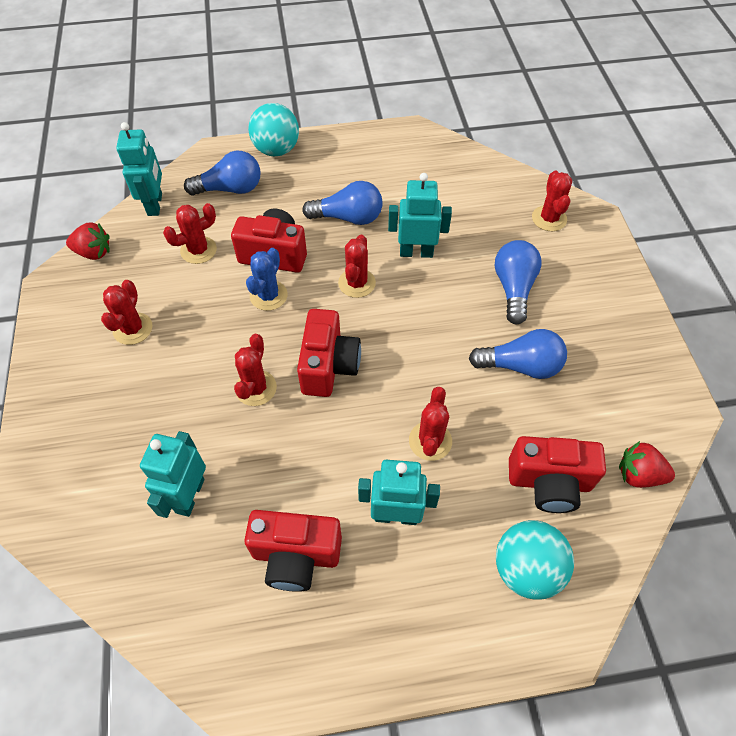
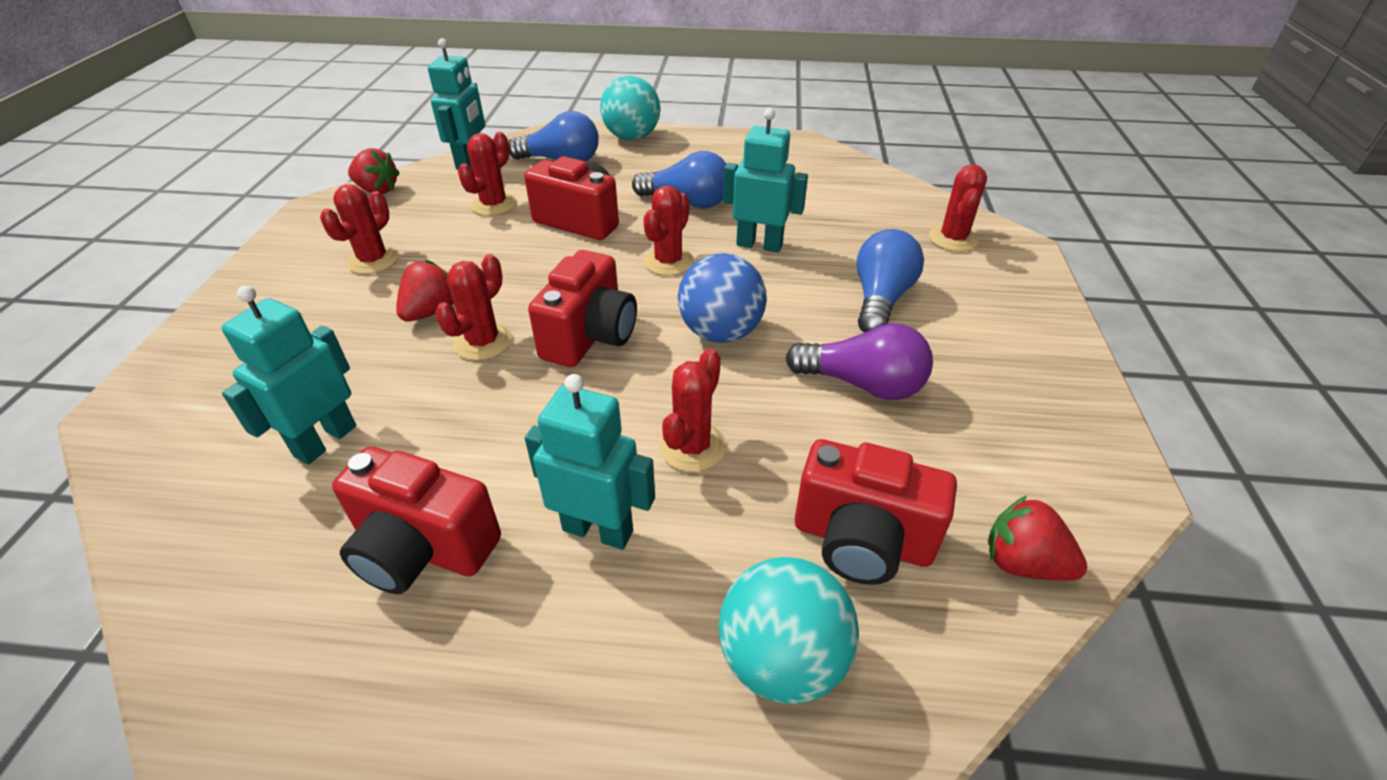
camera: 15 degrees right, 15 degrees down
(198, 250) = (494, 205): red cactus -> red cactus turned 45 degrees counterclockwise
(204, 369) = (431, 311): none -> red strawberry
(268, 295) = (552, 256): blue cactus -> none
(416, 342) = (720, 332): none -> blue ball
(520, 366) = (862, 384): blue light bulb -> purple light bulb

